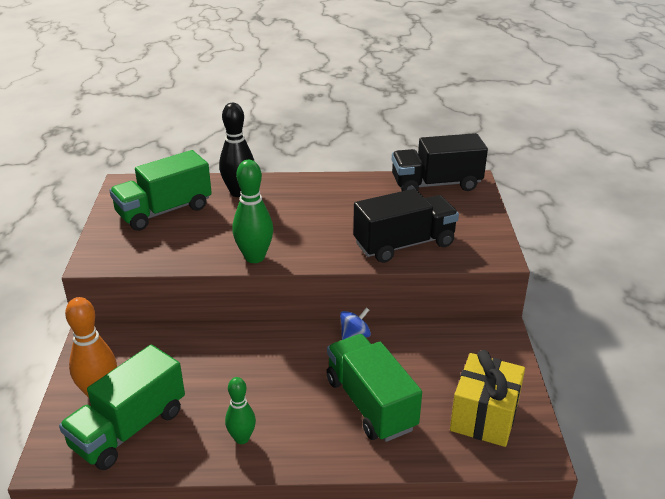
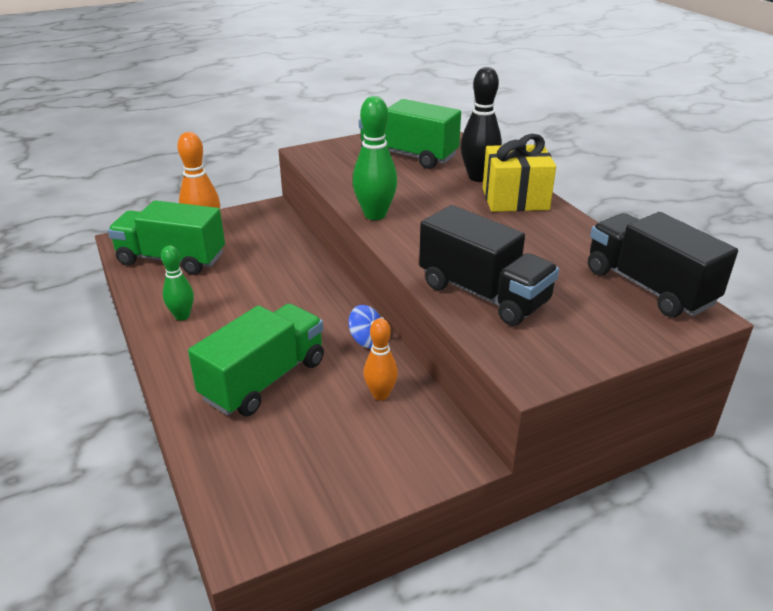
camera: 65 degrees right, 0 degrees up
(422, 347) = (380, 394): none -> orange bowling pin
(484, 416) = (287, 475): yellow gift -> yellow gift (515, 199)

